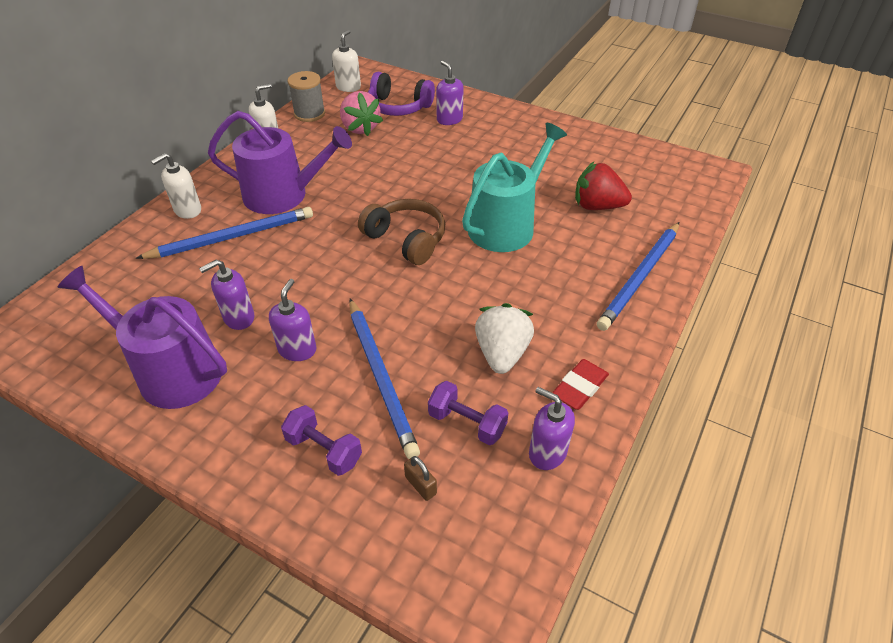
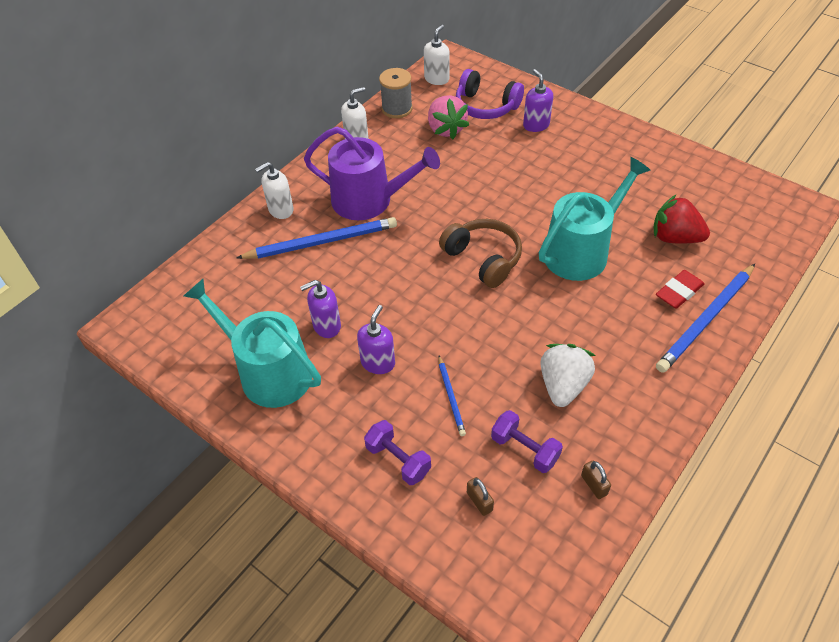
camera: 10 degrees right, 5 degrees up
(172, 371) = (269, 372): purple watering can -> turquoise watering can
(381, 377) = (451, 397): blue pencil -> blue pencil, size x0.51
(547, 453) = (594, 485): purple soap dispenser -> brown padlock
(579, 387) = (631, 426): red eraser -> red eraser (679, 292)

